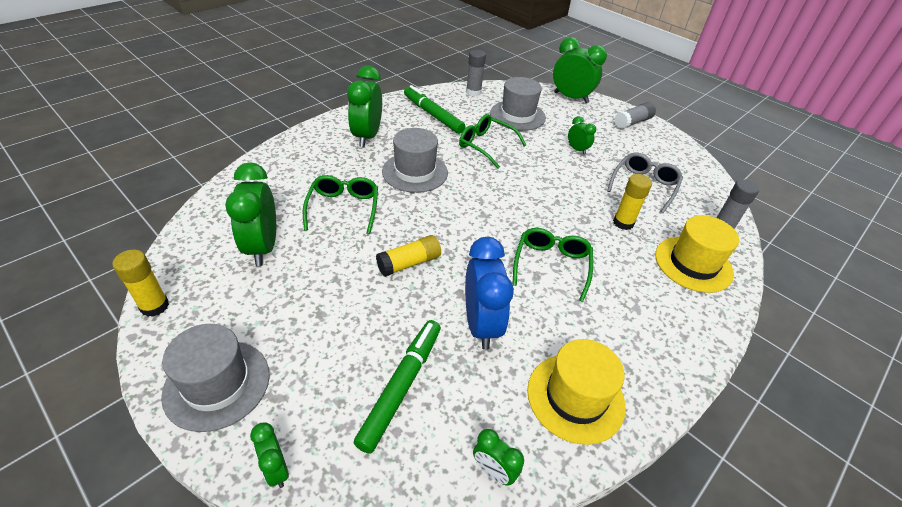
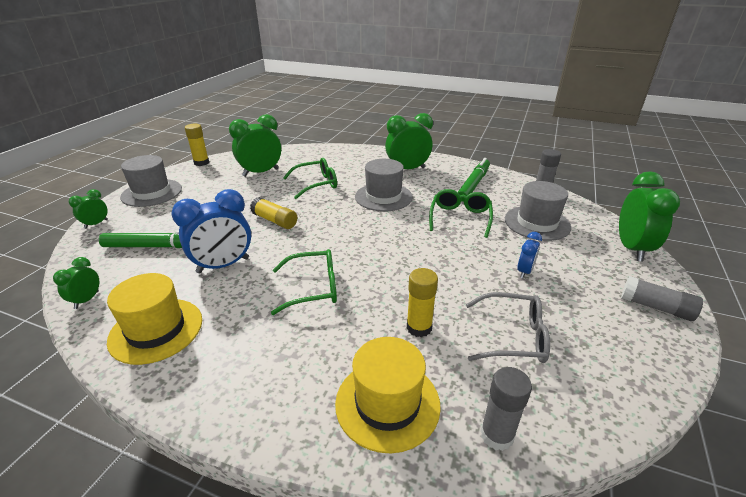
camera: 70 degrees right, 10 degrees down
(577, 150) = (524, 271): green clock -> blue clock

